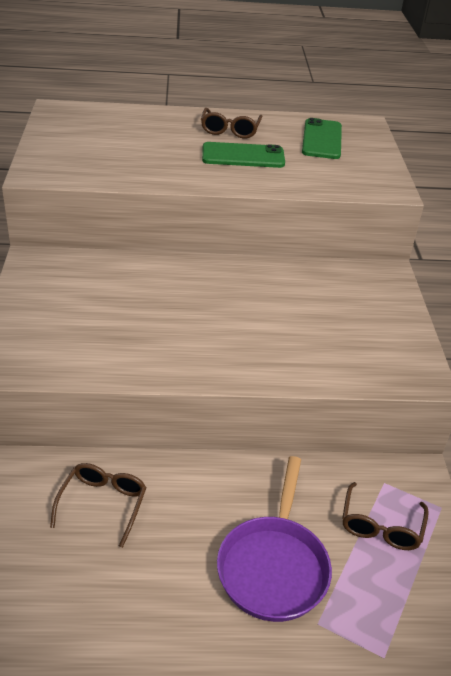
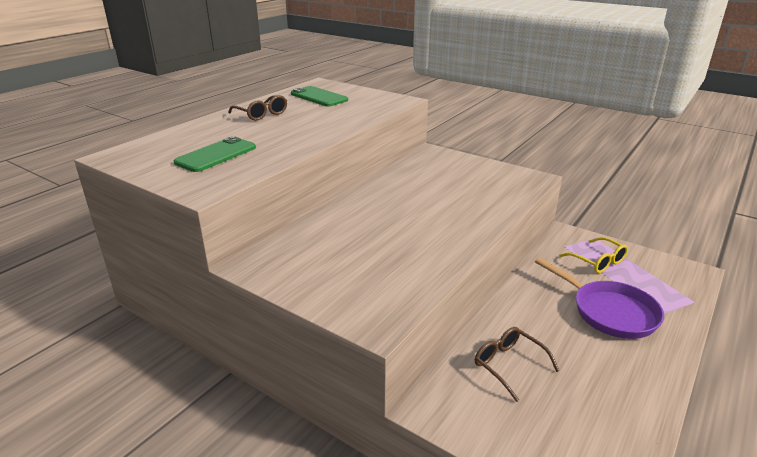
camera: 50 degrees left, 10 degrees down
(243, 156) = (302, 121): green phone -> green phone (216, 155)
(381, 526) = (598, 262): brown glasses -> yellow glasses

